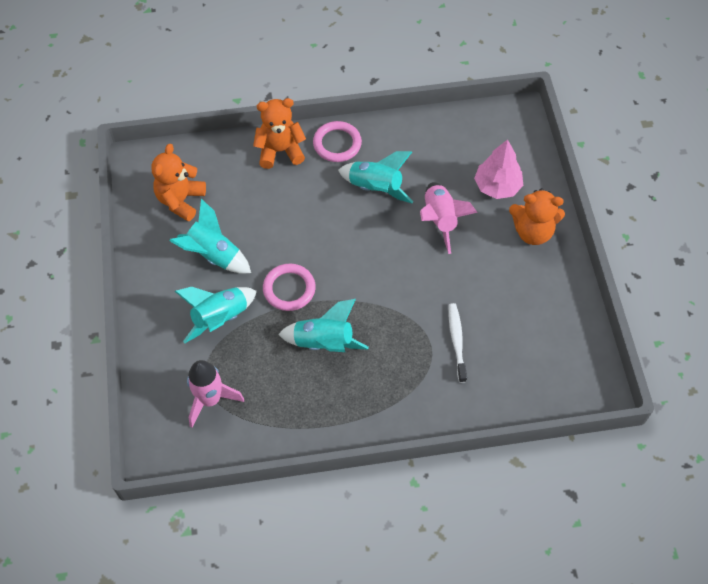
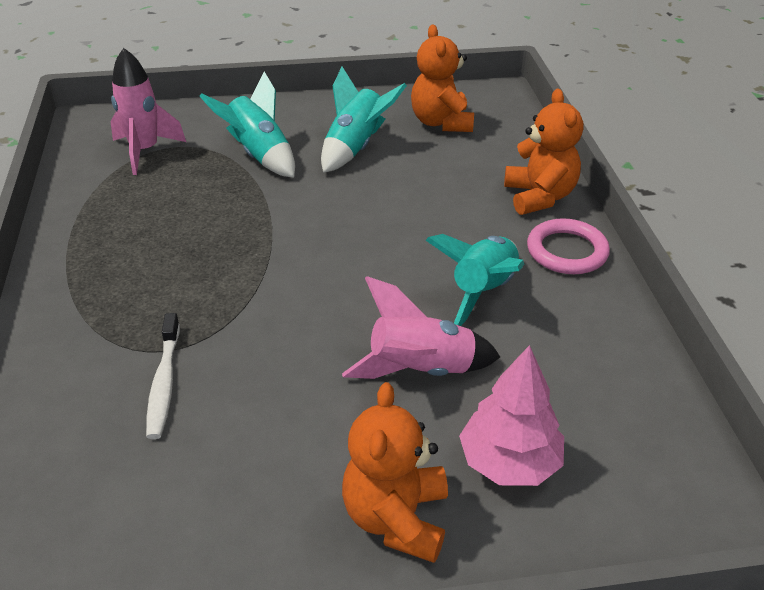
camera: 90 degrees right, 20 degrees down
(180, 200) = (441, 122): orange teddy bear -> orange teddy bear turned 120 degrees counterclockwise
(289, 289) = (295, 207): pink ring -> none
(324, 343) = (200, 238): turquoise rocket -> none
(457, 341) = (164, 383): white toothbrush -> white toothbrush turned 90 degrees clockwise

